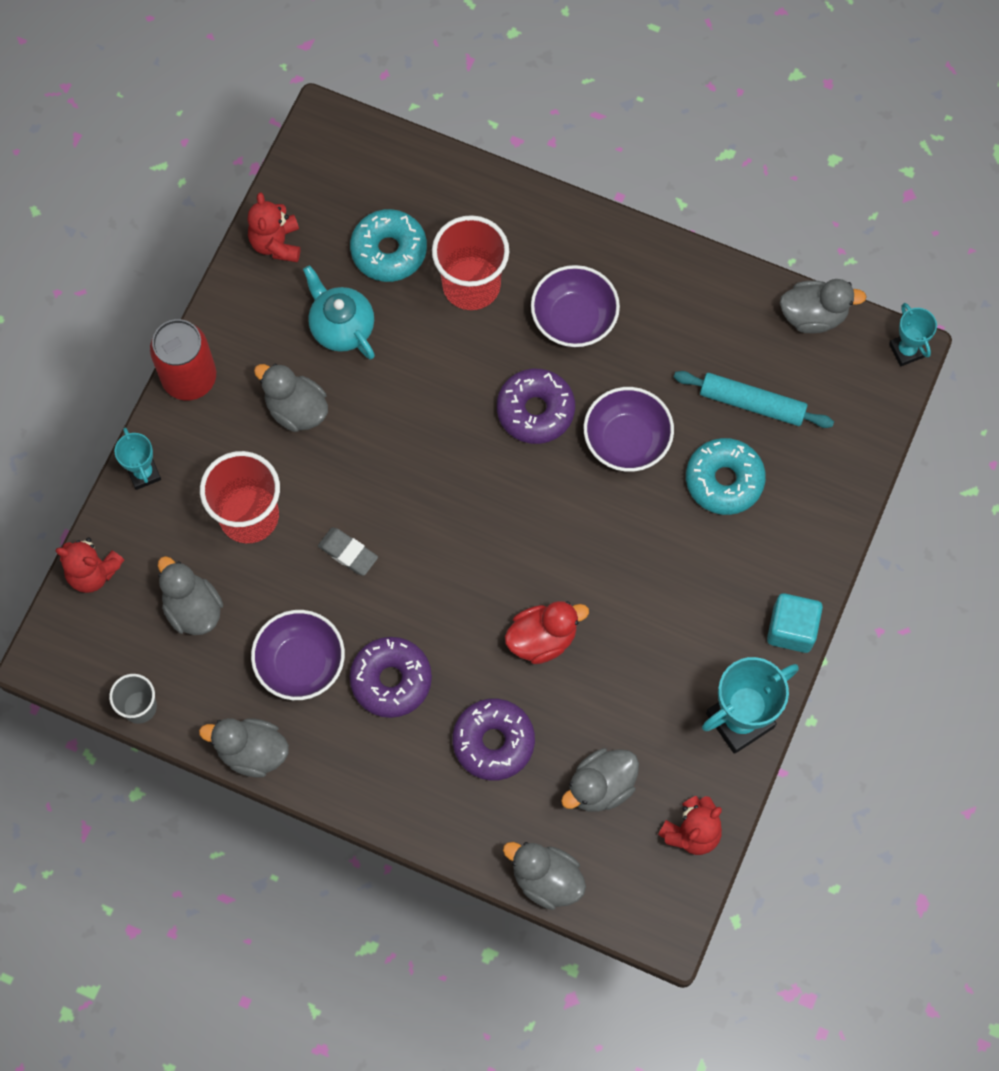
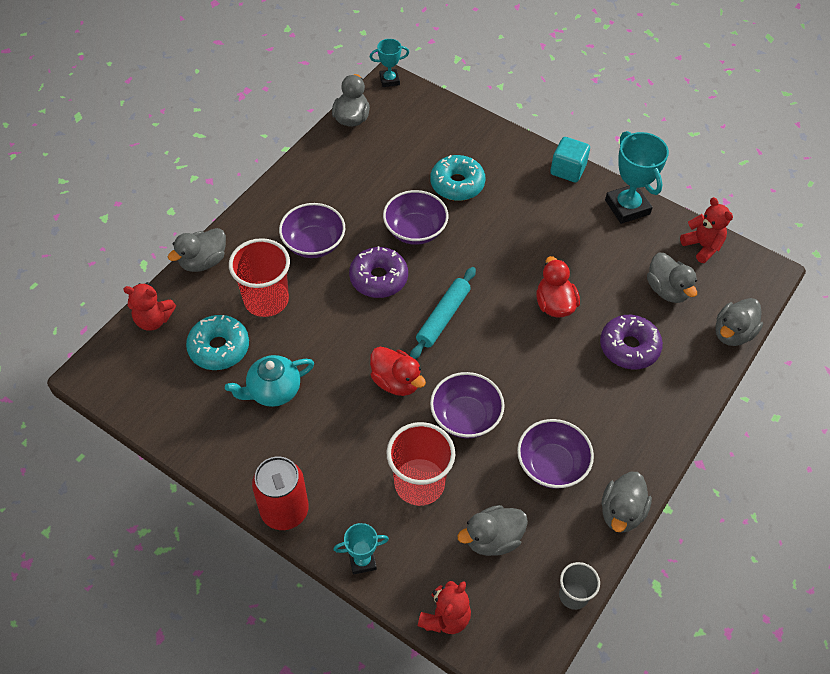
camera: 80 degrees left, 15 degrees down
(276, 243) = (184, 425): red teddy bear -> red teddy bear (153, 320)
(296, 409) = (335, 434): grey duck -> grey duck (203, 261)
(348, 553) = (465, 417): grey eraser -> purple bowl
(382, 463) = (396, 382): none -> red duck
(391, 680) = (573, 404): purple donut -> none
(751, 403) = (405, 160): turquoise rolling pin -> turquoise rolling pin (443, 317)

